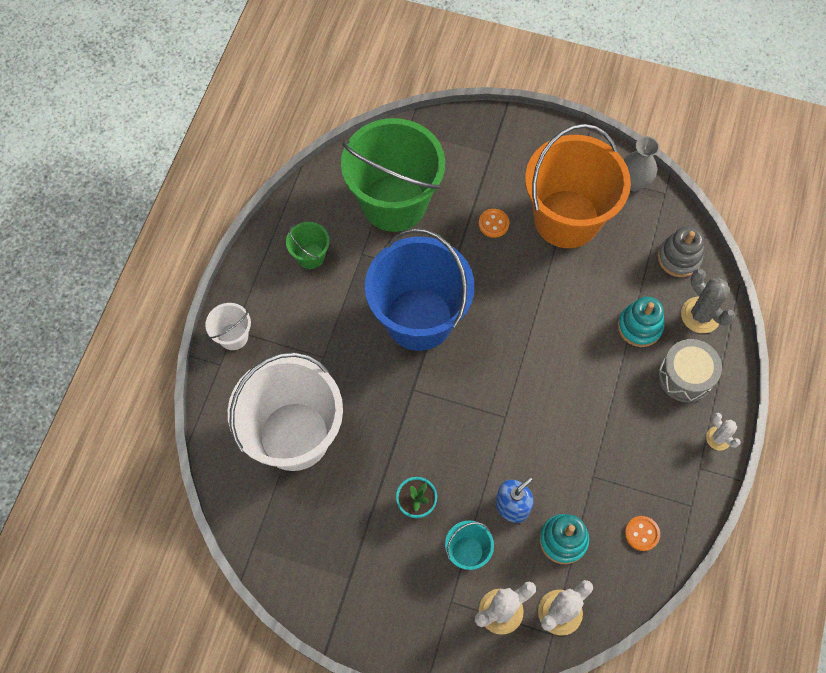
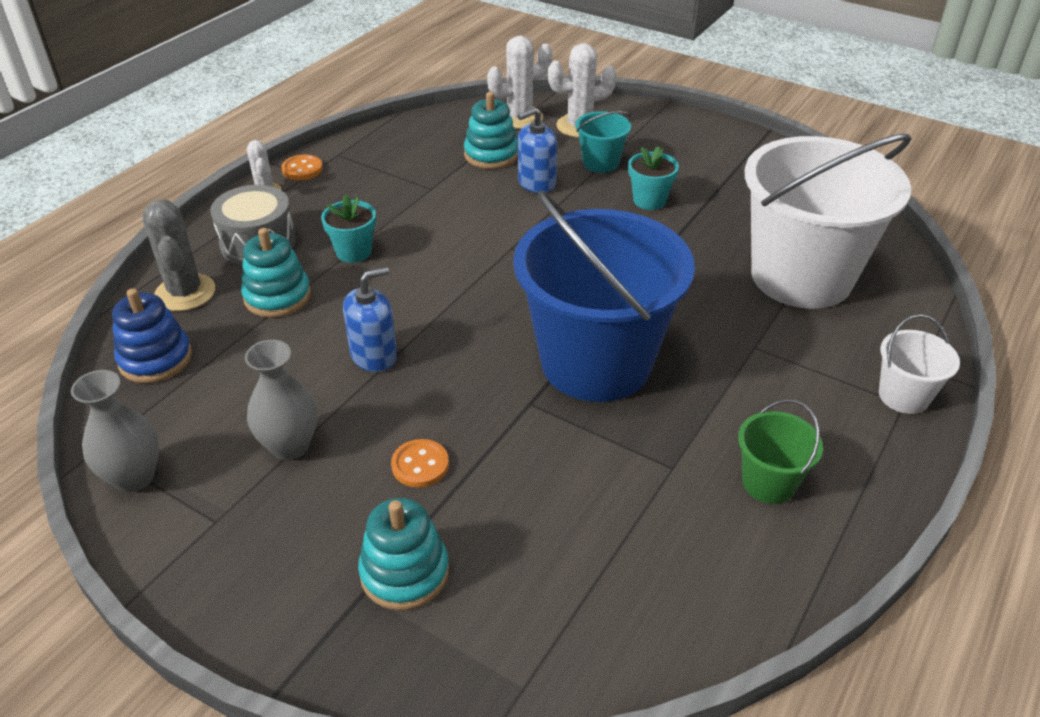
camera: 165 degrees left, 25 degrees down
(394, 202) = (592, 540): green bucket -> none
(476, 166) = (404, 572): none -> turquoise stacking toy
(553, 292) = (374, 355): none -> blue soap dispenser
(566, 219) = (290, 446): orange bucket -> grey vase
(613, 383) = (354, 252): none -> turquoise flower pot
(642, 533) = (404, 146): orange button -> orange button (302, 169)
(679, 258) = (155, 359): grey stacking toy -> blue stacking toy

